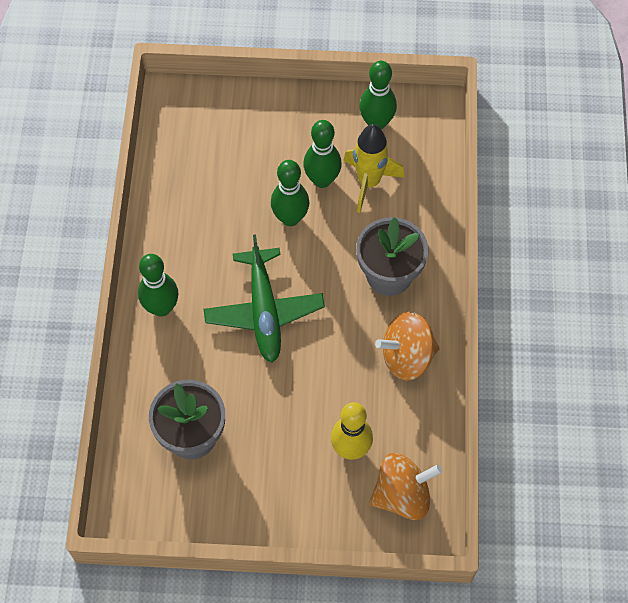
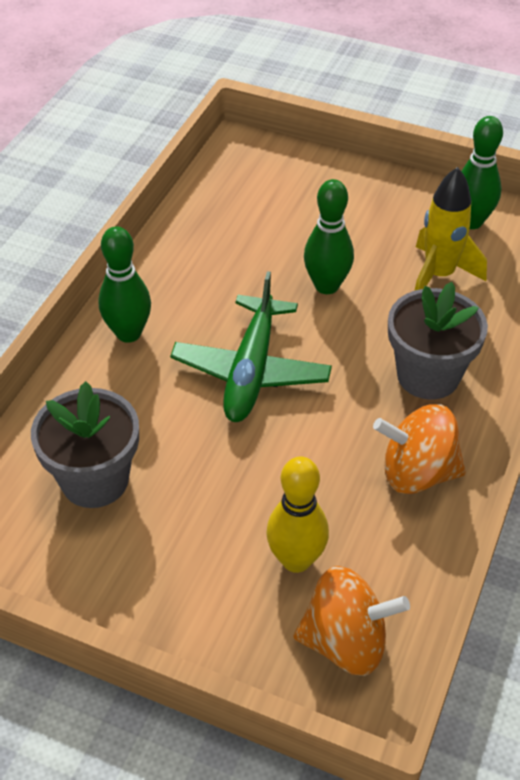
camera: 20 degrees right, 15 degrees down
(322, 180) = (382, 259): green bowling pin -> none

